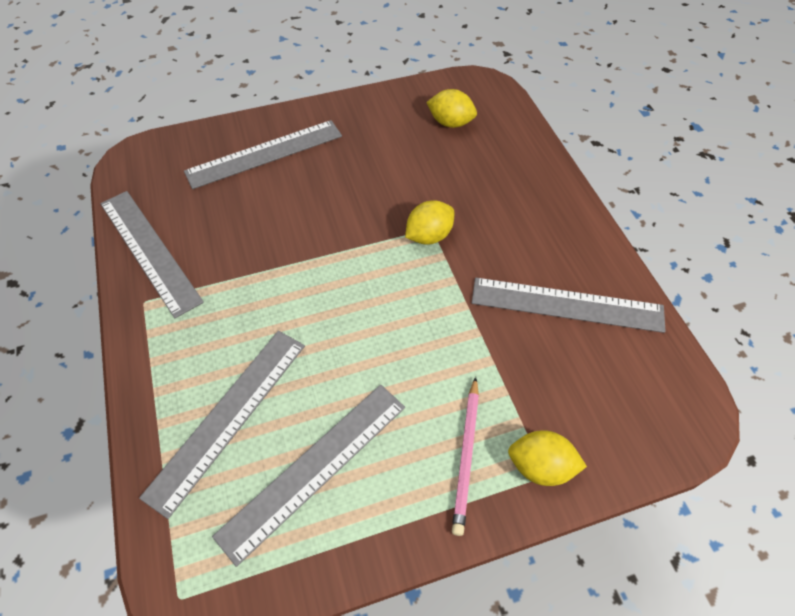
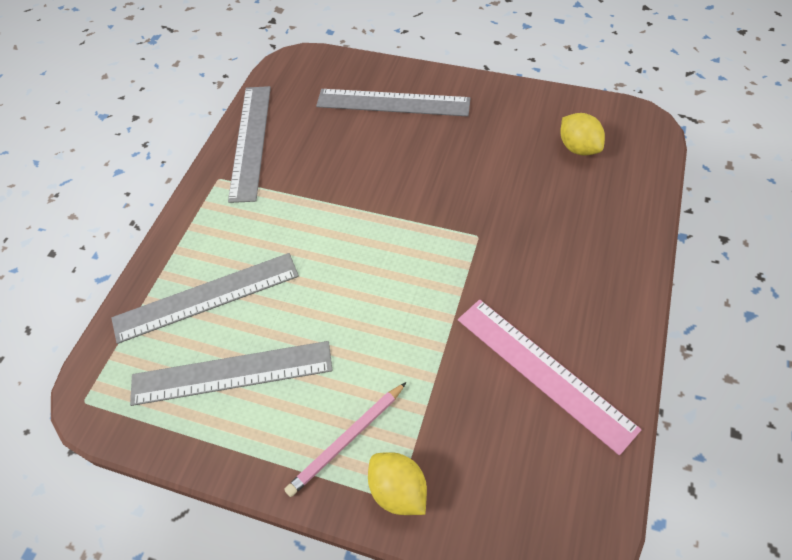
camera: 40 degrees right, 0 degrees up
(429, 236) = (470, 241): yellow lemon -> none
(567, 305) = (544, 372): grey ruler -> pink ruler

